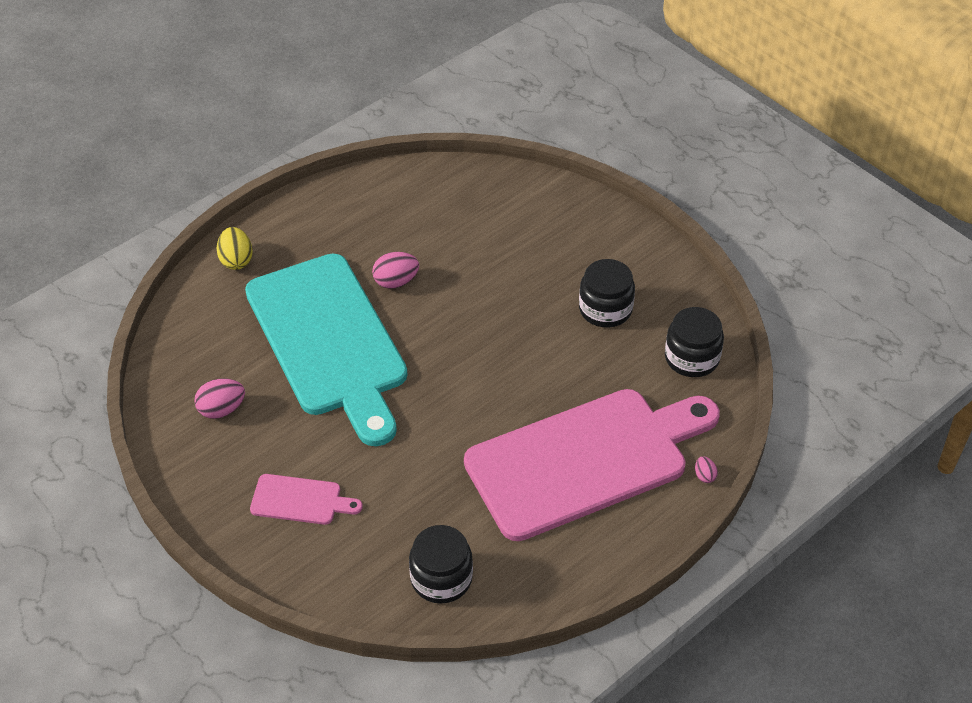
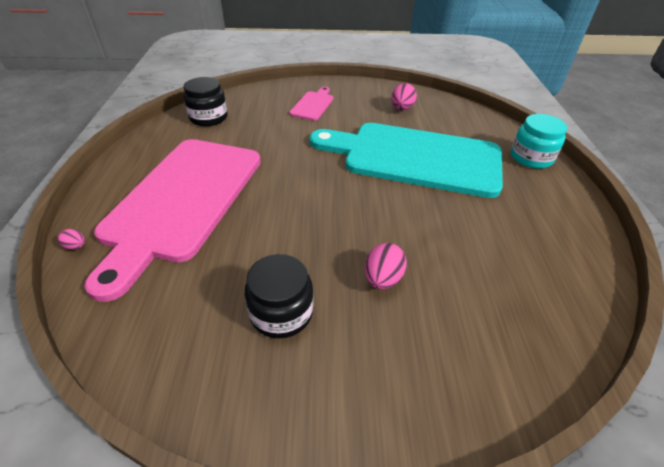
camera: 130 degrees right, 5 degrees down
(236, 260) = (531, 157): yellow egg -> turquoise jar
(300, 500) = (313, 105): pink cutting board -> pink cutting board turned 150 degrees clockwise
(396, 281) = (445, 210): pink egg -> pink egg (382, 279)
(691, 358) = (155, 331): black jar -> none

